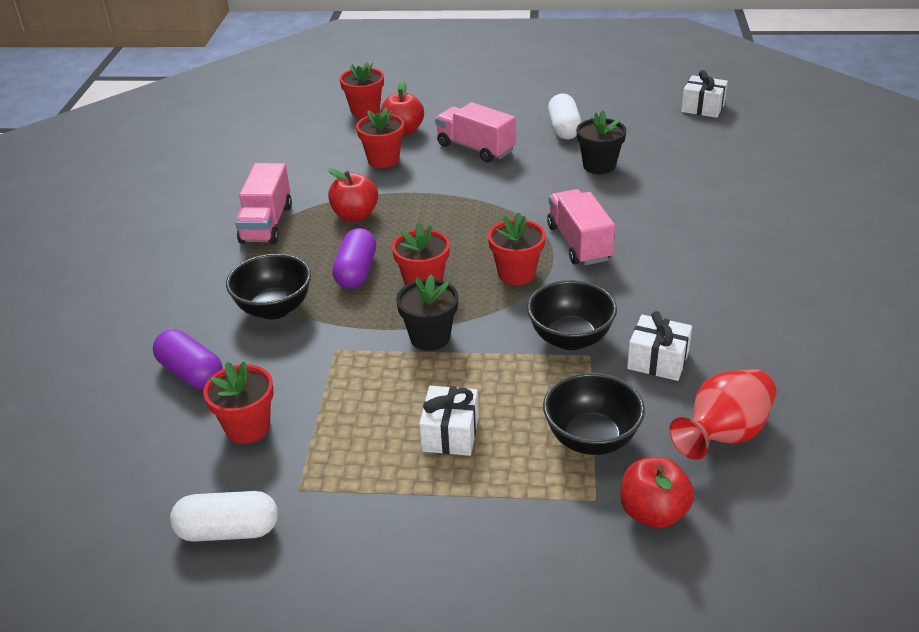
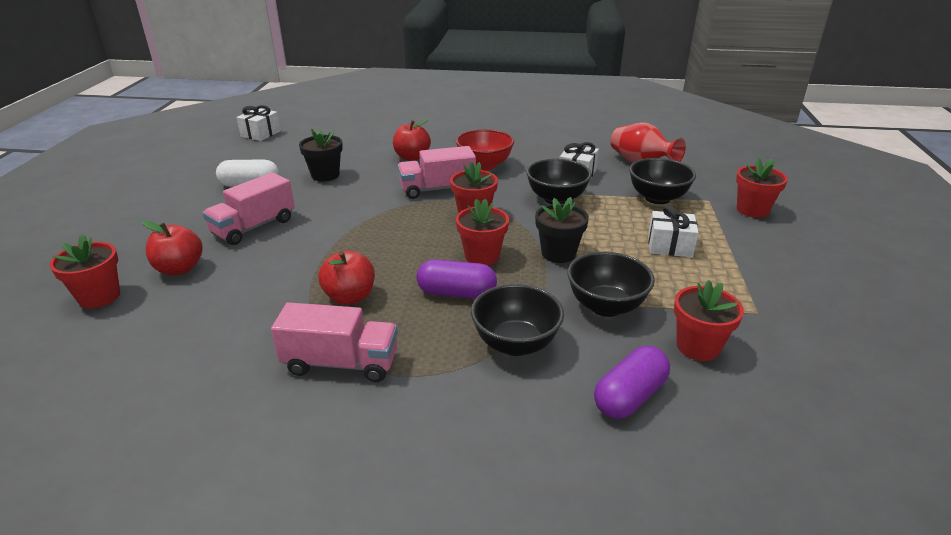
camera: 90 degrees left, 5 degrees down
(228, 530) = (821, 347): white capsule -> none
(324, 368) = (606, 306): none -> black bowl
(383, 160) = (239, 281): red flower pot -> red flower pot (752, 210)
(653, 513) = (711, 185): red apple -> red apple (412, 157)
(662, 275) = (484, 165): none -> red bowl

